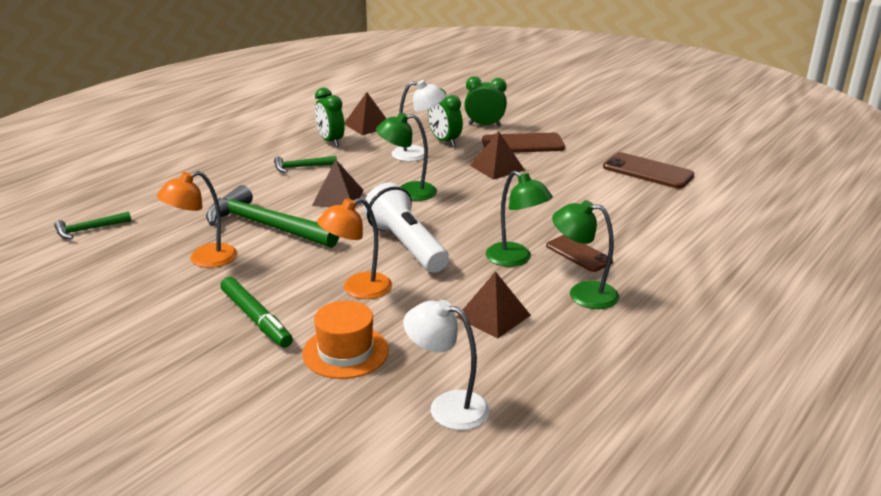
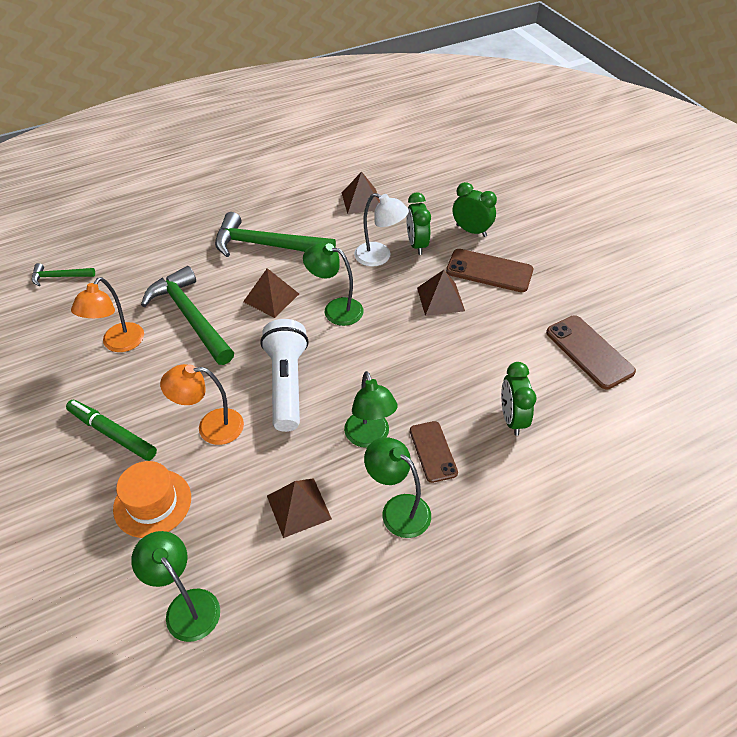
camera: 25 degrees right, 20 degrees up
(204, 259) = (118, 344): orange lamp -> orange lamp turned 60 degrees counterclockwise
(256, 318) = (112, 434): green marker -> green marker turned 135 degrees clockwise
(301, 167) = (267, 245): green hammer -> green hammer, size x2.05
(331, 141) = (314, 215): green clock -> green clock (512, 419)
(447, 407) = (186, 605): white lamp -> green lamp

